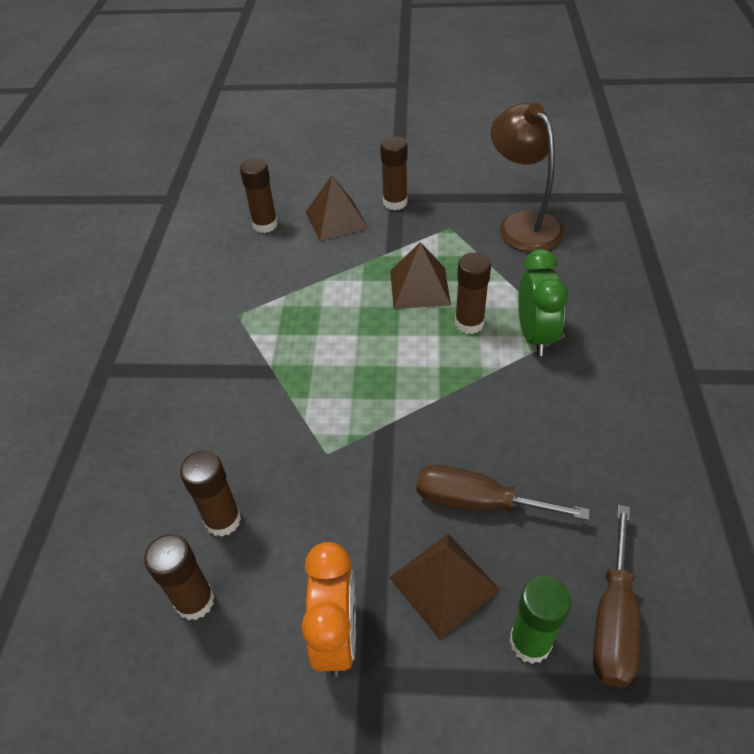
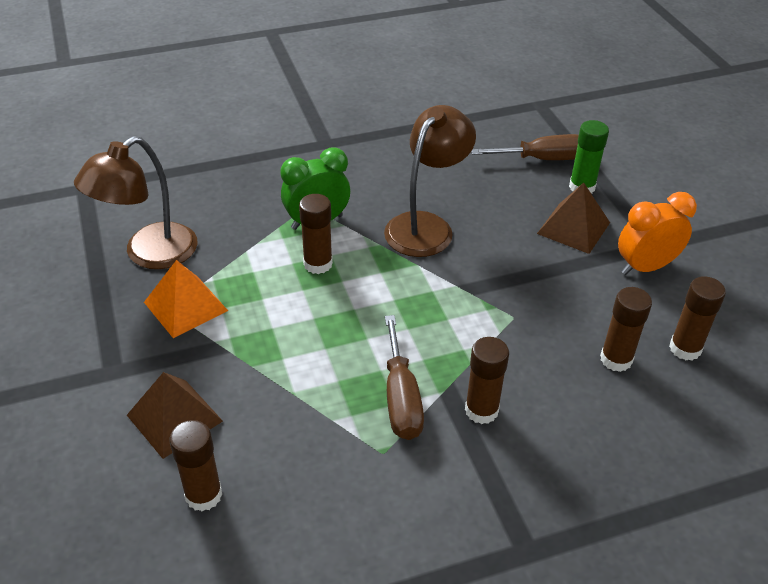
camera: 115 degrees left, 5 degrees down
(395, 202) = (125, 369): brown glue stick -> brown glue stick (481, 410)
(419, 287) = (279, 309): brown pyramid -> none
(448, 237) = (185, 306): none -> orange pyramid
(477, 502) = (502, 224): brown screwdriver -> brown screwdriver (401, 398)
(499, 425) = (426, 226): none -> brown lamp

